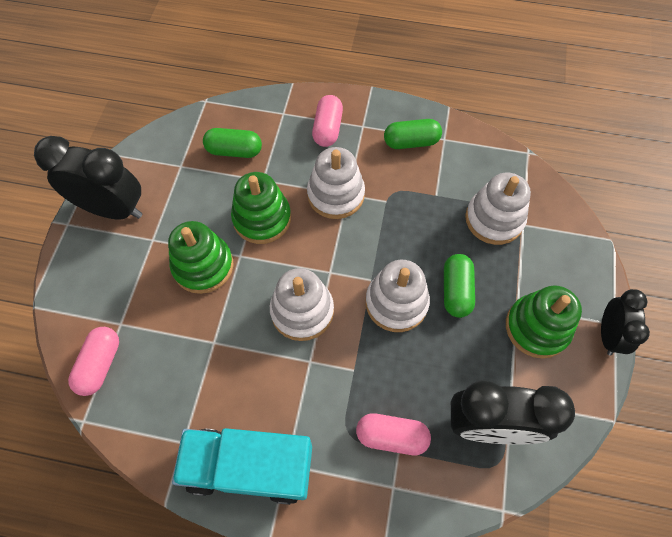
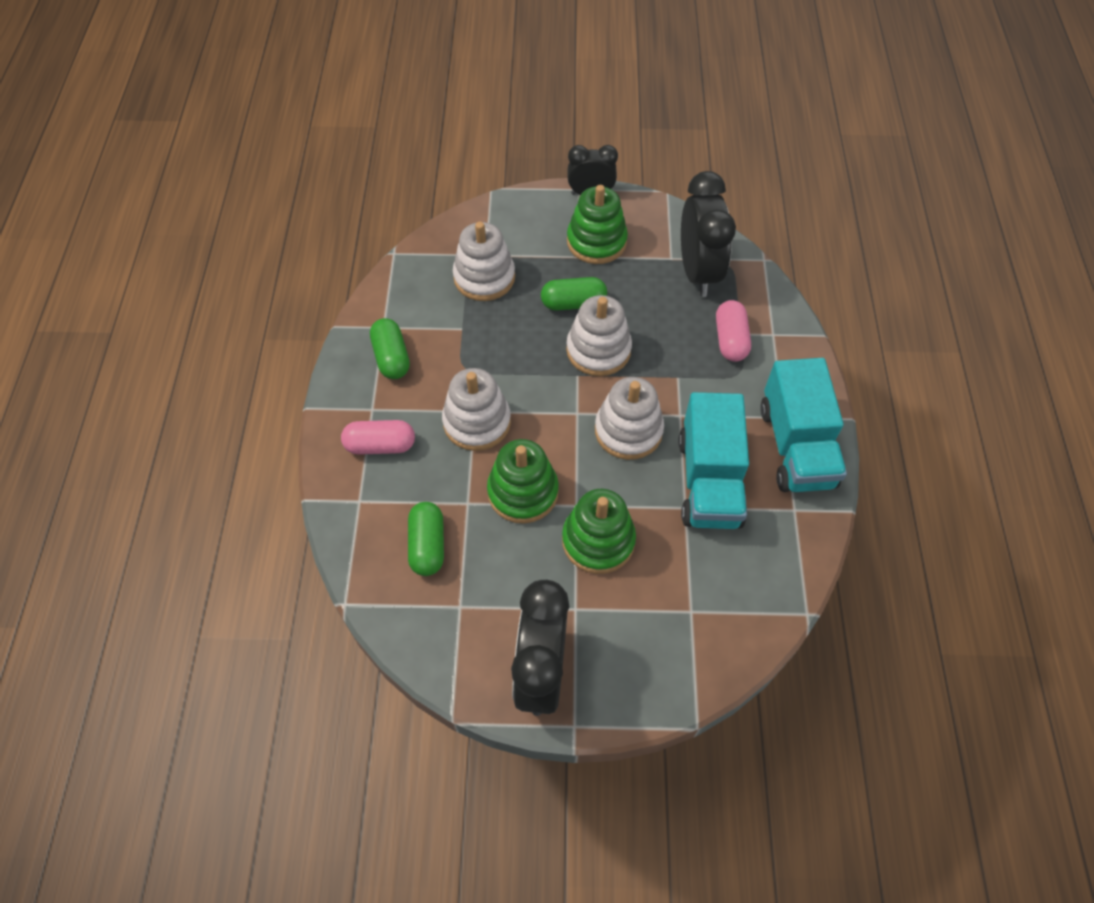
camera: 100 degrees left, 5 degrees down
(100, 364) = (743, 617): pink capsule -> none
(233, 370) = (709, 481): none -> turquoise truck

